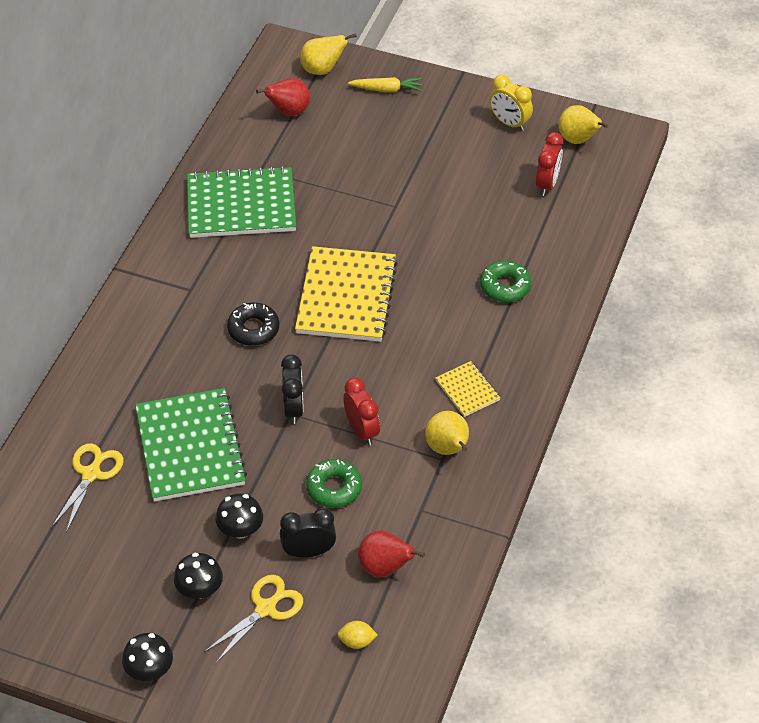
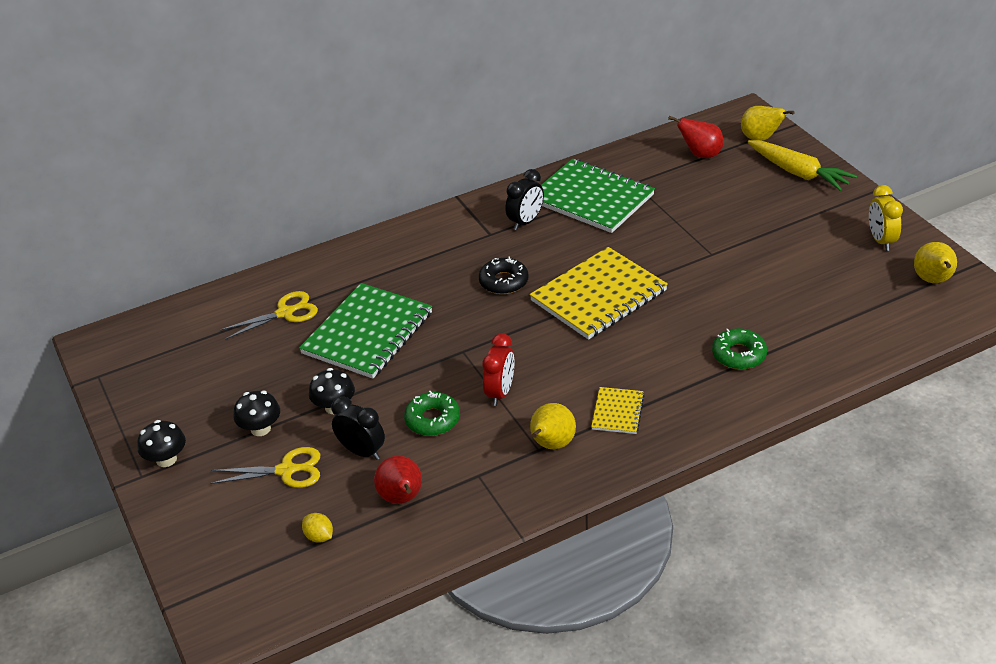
camera: 45 degrees right, 10 degrees down
(293, 408) = (468, 349): black clock -> black clock (525, 222)
(387, 89) = (799, 173): yellow carrot -> yellow carrot, size x1.61
(547, 184) = (865, 299): red clock -> none

